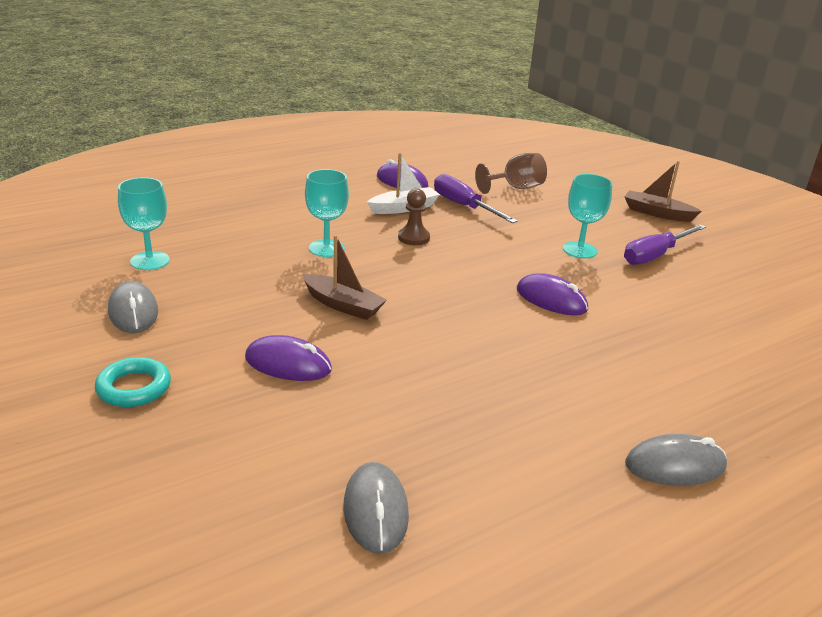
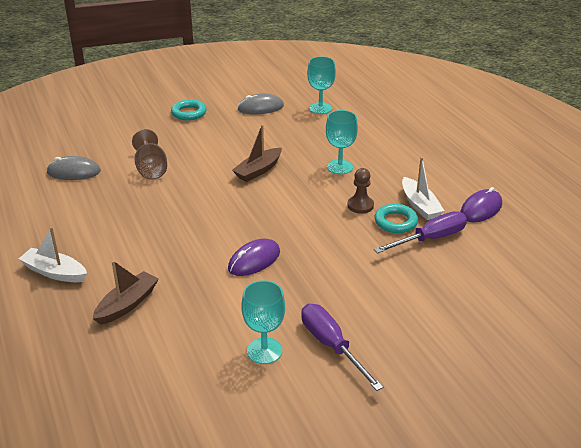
camera: 100 degrees right, 5 degrees up
(288, 364) = (197, 152): purple mouse -> none
(440, 221) = (395, 222): none -> turquoise ring
(515, 188) = (487, 279): brown goblet -> brown goblet (151, 169)
(579, 250) = (341, 295): turquoise goblet -> turquoise goblet (264, 351)
(657, 213) = (440, 380): brown boat -> brown boat (127, 304)
(675, 465) = (55, 272): grey mouse -> white boat

